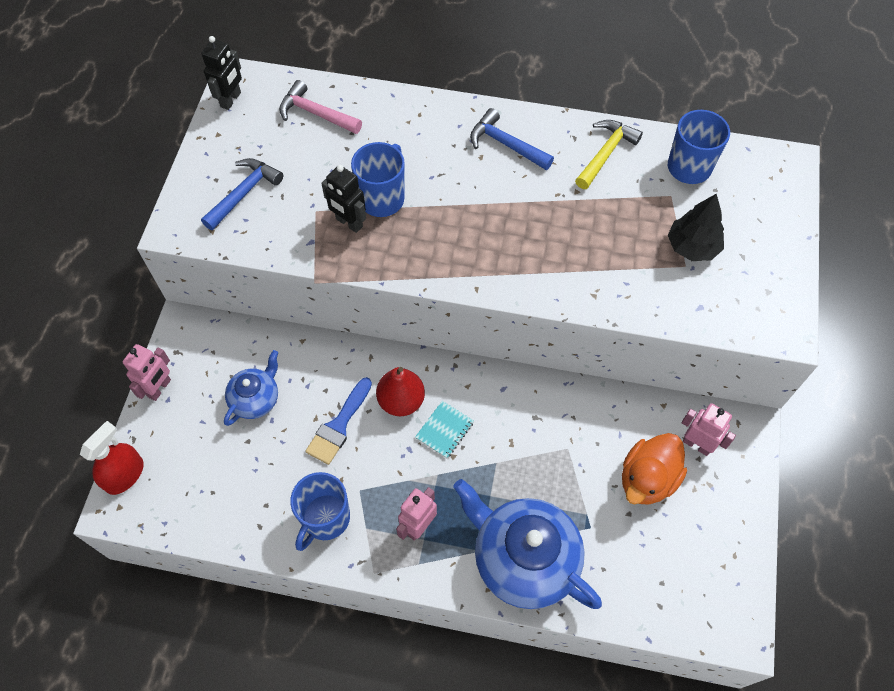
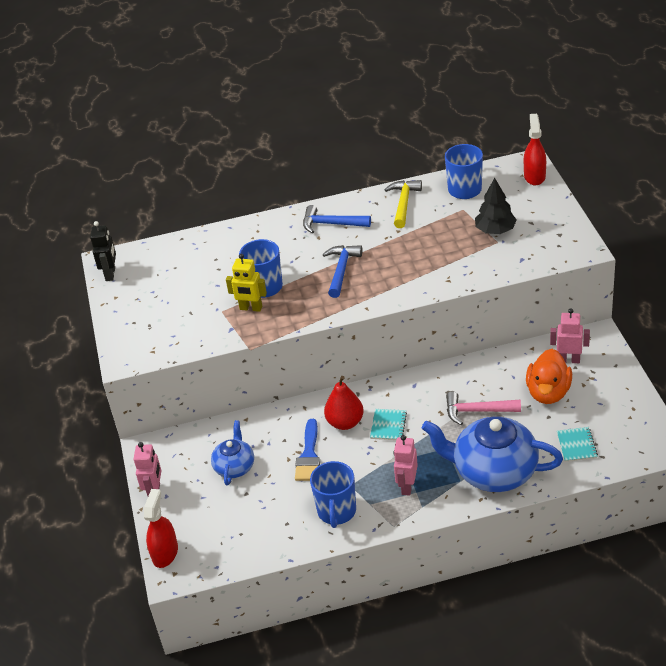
camera: 20 degrees left, 20 degrees down
(244, 193) = (161, 322): blue hammer -> blue hammer (341, 270)
(316, 113) = (181, 258): pink hammer -> pink hammer (477, 411)
(349, 223) = (251, 308): black robot -> yellow robot
(638, 573) = (576, 445): none -> turquoise notebook
(785, 187) = (534, 176): none -> red spray bottle

